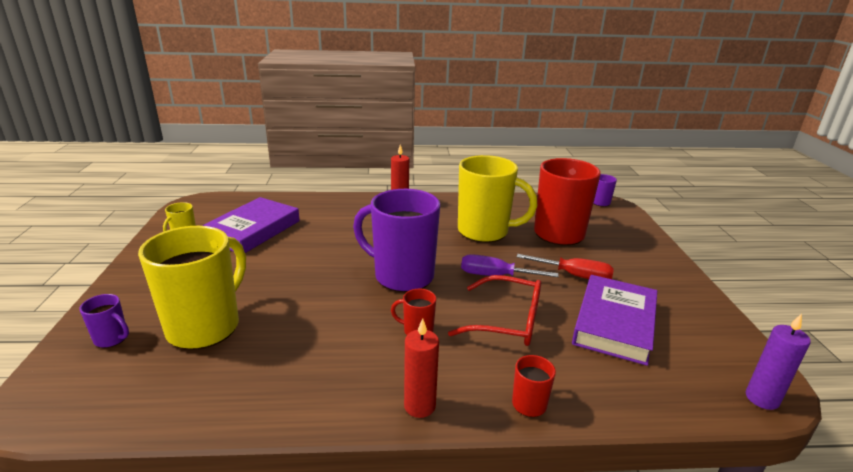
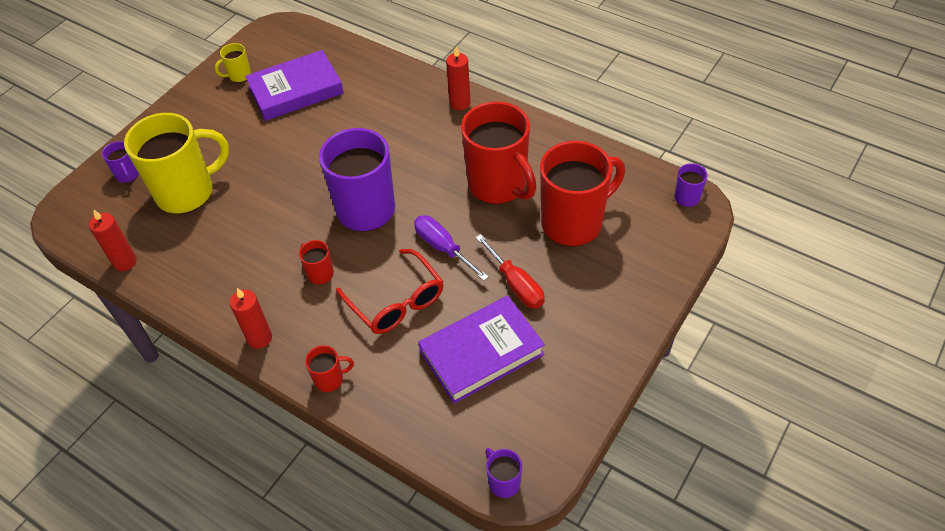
camera: 40 degrees right, 25 degrees up
(177, 414) = (125, 262): none -> red candle
(484, 232) = (498, 185): yellow mug -> red mug
(762, 398) = (503, 482): purple candle -> purple mug

